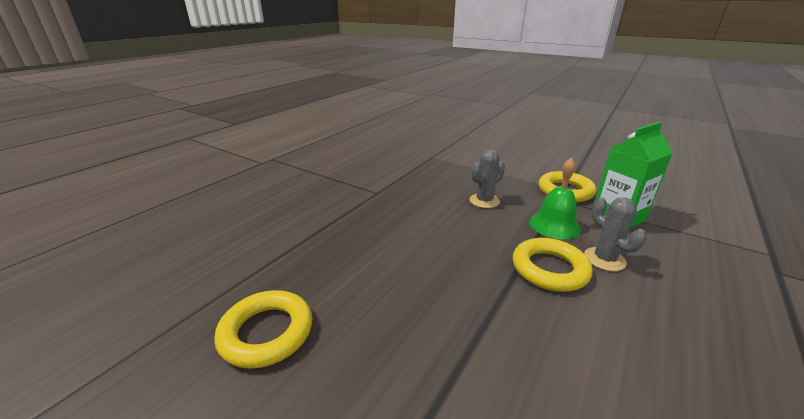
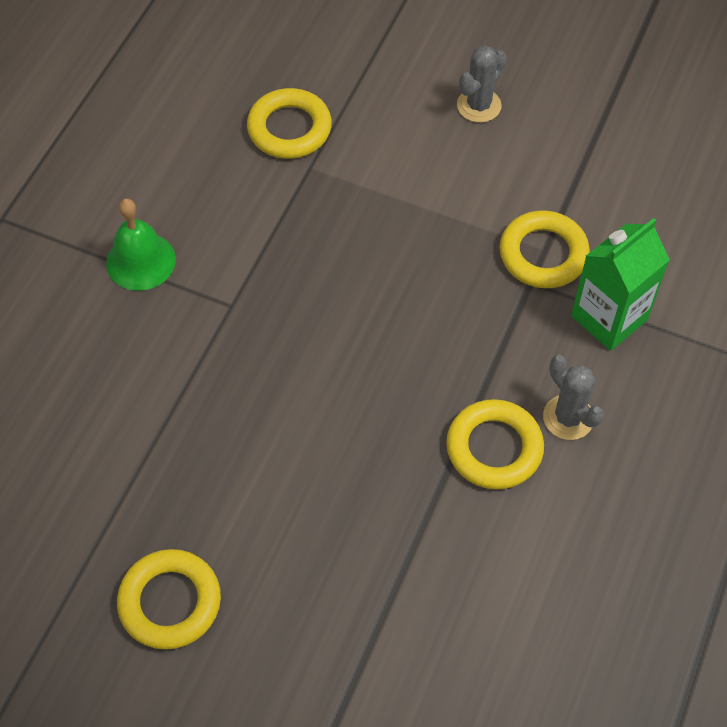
camera: 10 degrees left, 30 degrees up
(423, 147) = (289, 129): none -> yellow ring
(484, 201) = (410, 303): grey cactus -> grey cactus (479, 105)
(554, 225) = (513, 352): green bell -> green bell (141, 261)

